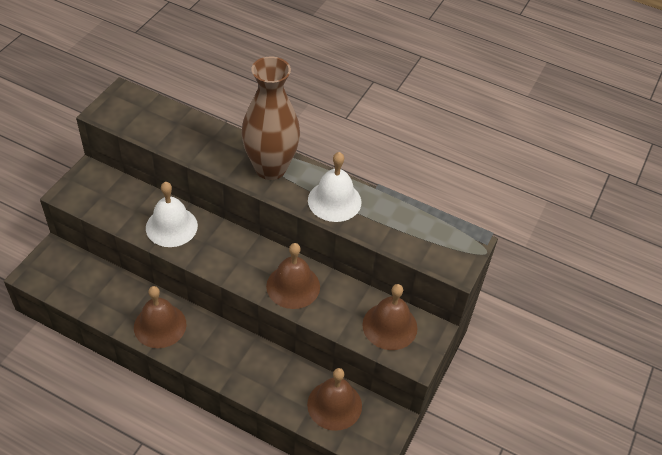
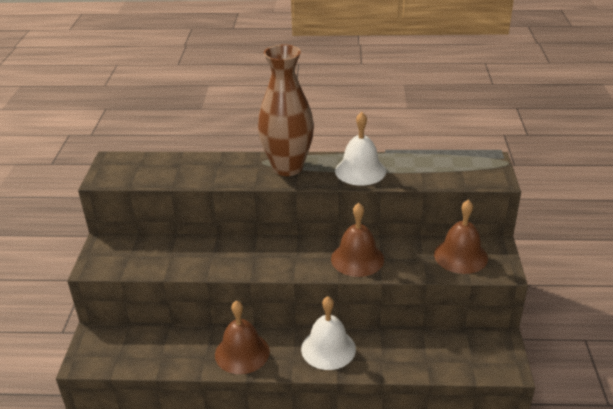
camera: 20 degrees left, 15 degrees down
(171, 226) = (214, 256): white bell -> white bell (328, 348)
(334, 405) = (446, 349): brown bell -> none

